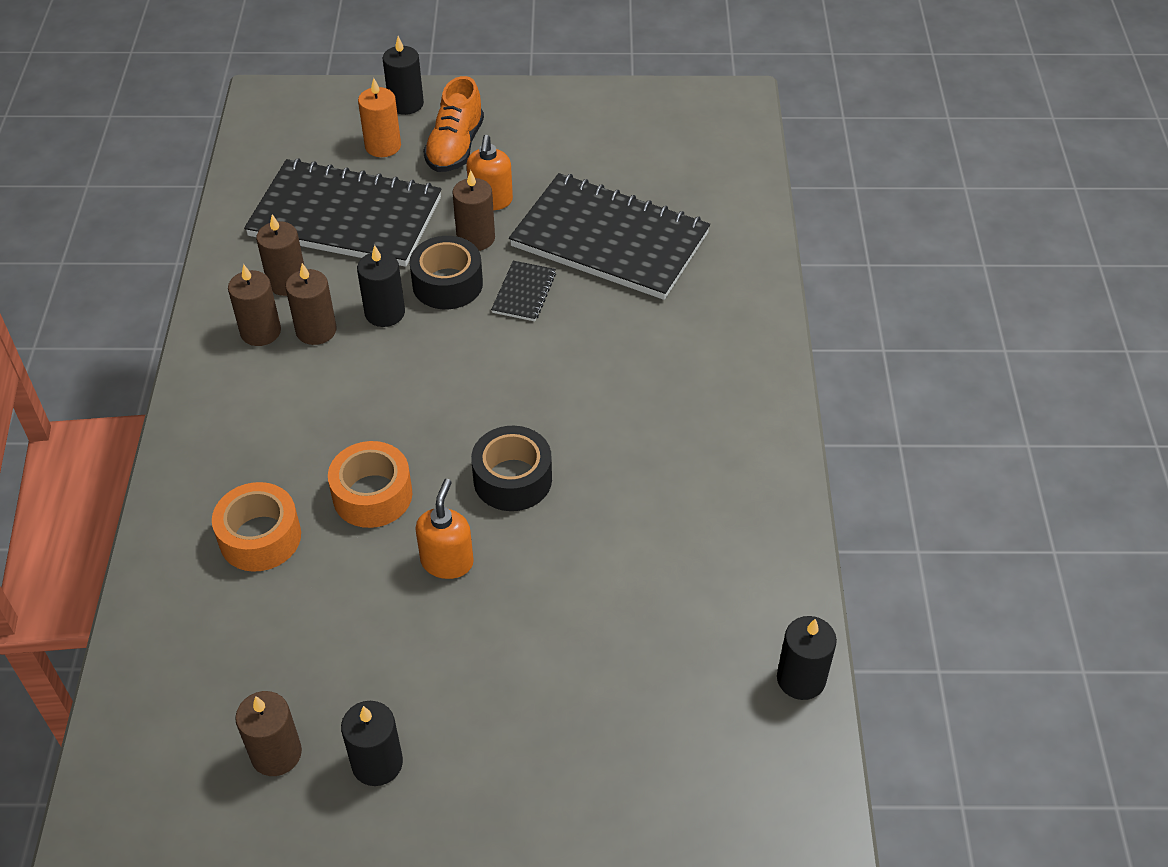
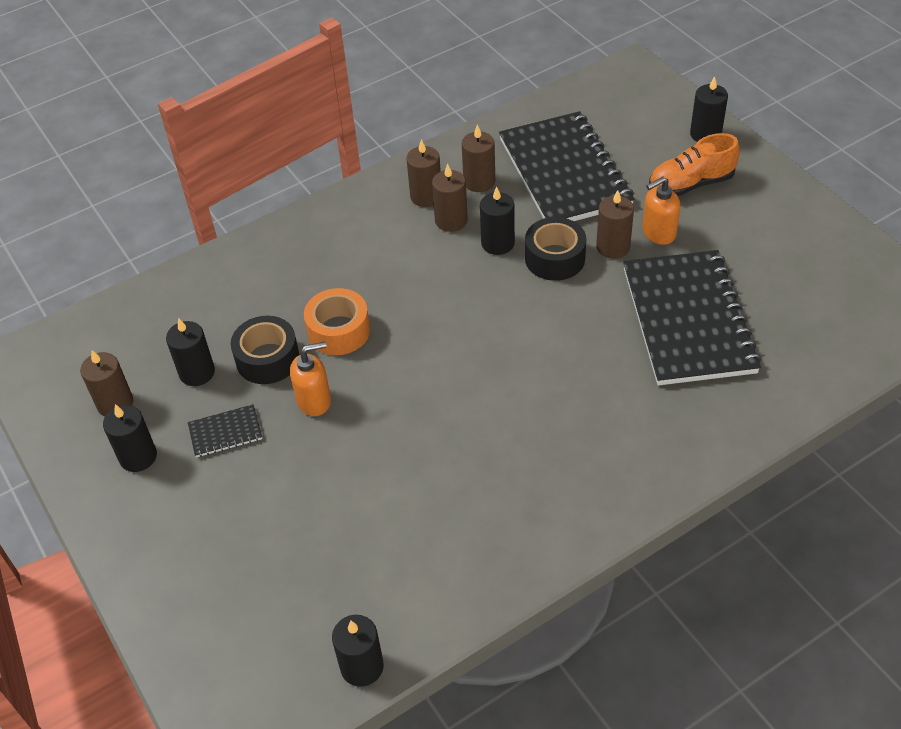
camera: 60 degrees right, 0 degrees up
(260, 537) = (264, 298): orange tape -> none
(307, 650) = (197, 372): none -> black candle
(383, 146) = (651, 149): orange candle -> none
(512, 479) = (410, 395): black tape -> black tape (267, 359)
(524, 293) = (586, 302): black notebook -> black notebook (225, 432)

